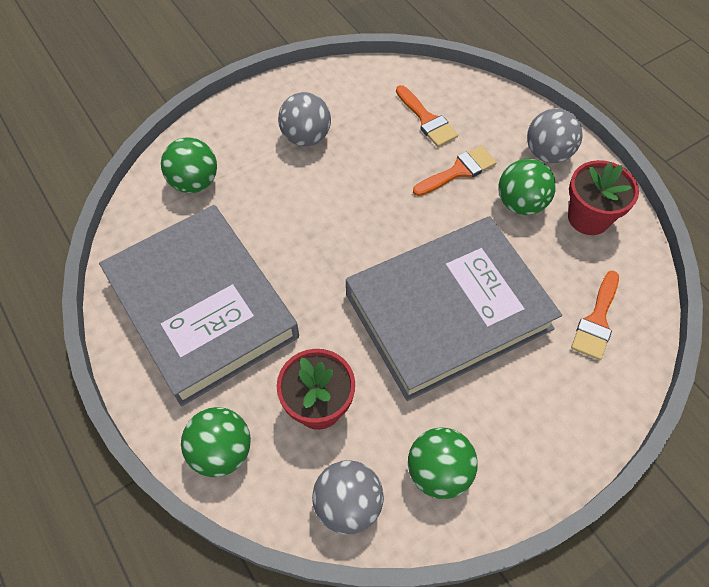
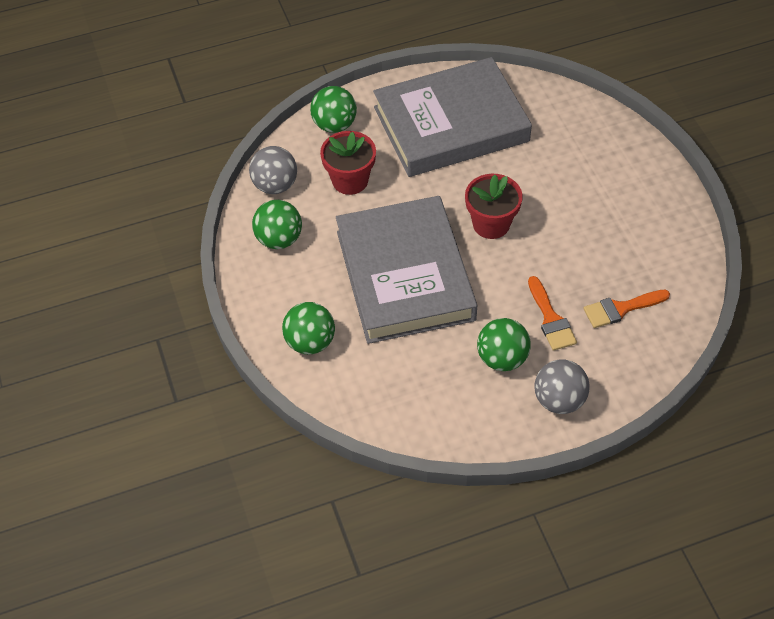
camera: 105 degrees right, 5 degrees down
(194, 182) = (575, 129): green ball -> green ball (310, 342)
(306, 137) = (614, 211): grey ball -> none
(588, 218) = (473, 409): red flower pot -> red flower pot (491, 224)
(597, 320) = (366, 378): orange brush -> none

